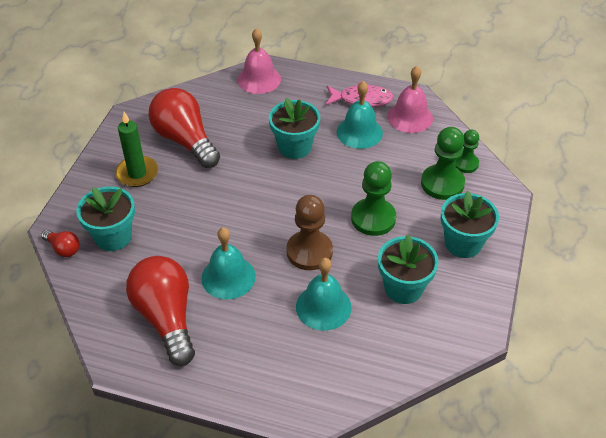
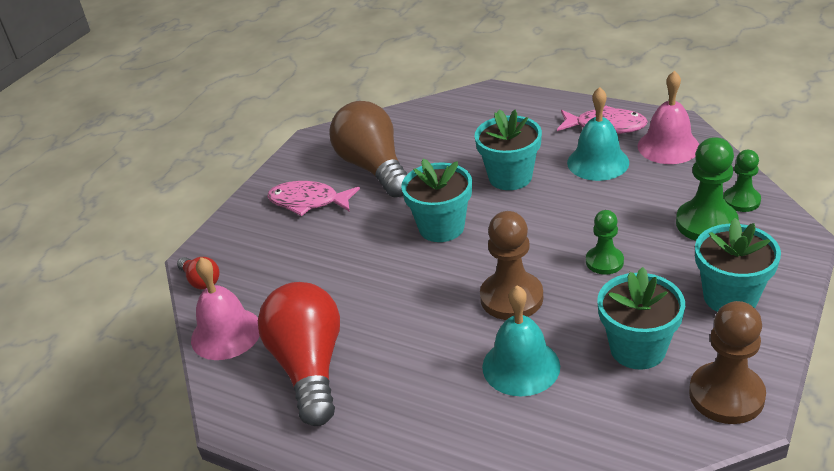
camera: 15 degrees right, 10 degrees down
(113, 236) = (264, 270): turquoise flower pot -> turquoise flower pot (441, 227)
(137, 173) = (308, 202): green candle -> pink fish
(185, 140) = (373, 167): red light bulb -> brown light bulb
(228, 277) = (398, 323): turquoise bell -> none
(259, 79) = (476, 104): pink bell -> pink bell (226, 333)
(373, 218) = (604, 261): green pawn -> green pawn, size x0.61
(465, 319) = (726, 395): none -> brown pawn

